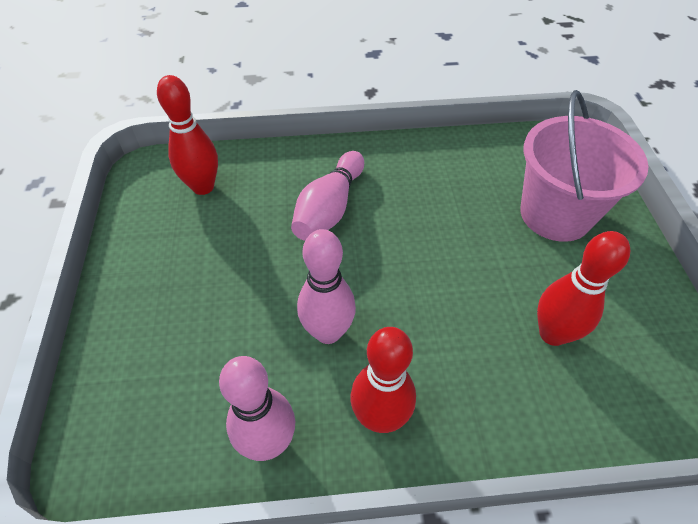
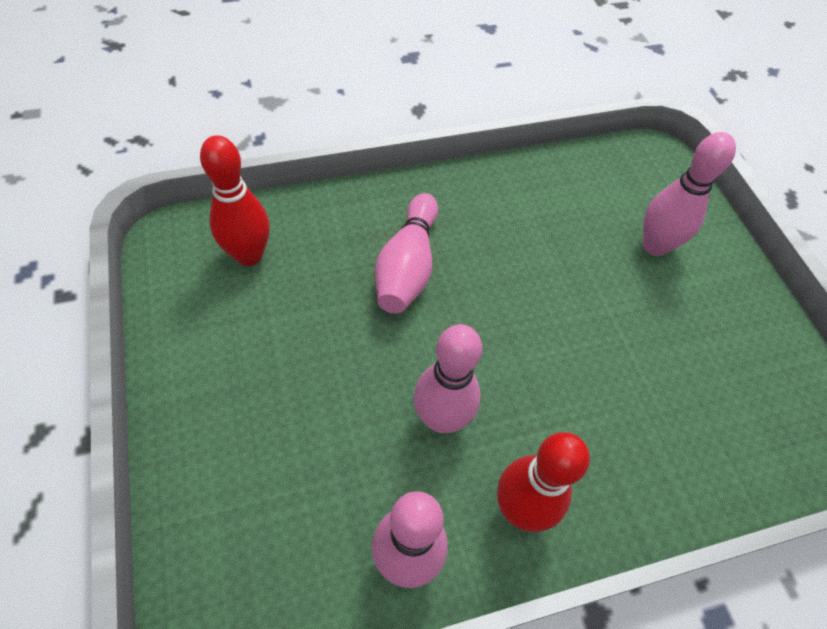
camera: 15 degrees left, 5 degrees up
(552, 334) = (677, 386): red bowling pin -> none
(555, 214) = (655, 246): pink bucket -> pink bowling pin

